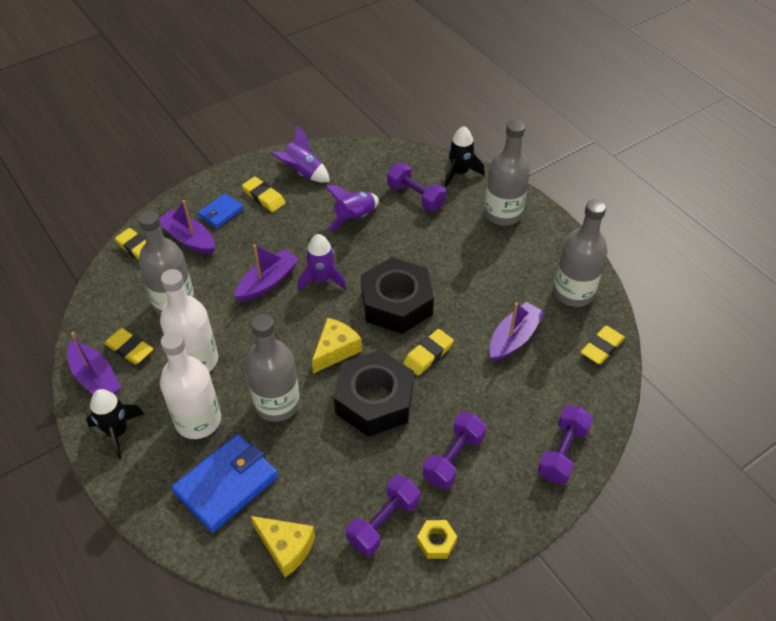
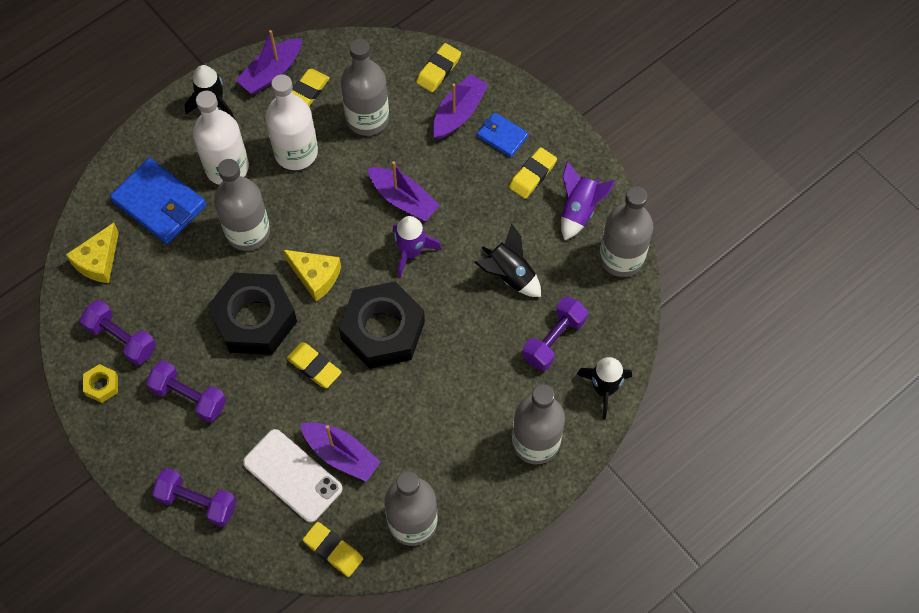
camera: 85 degrees right, 15 degrees up
(349, 153) = (621, 257): none -> grey bottle
(355, 218) = (509, 275): purple rocket -> black rocket
(534, 375) = (292, 475): none -> white phone

